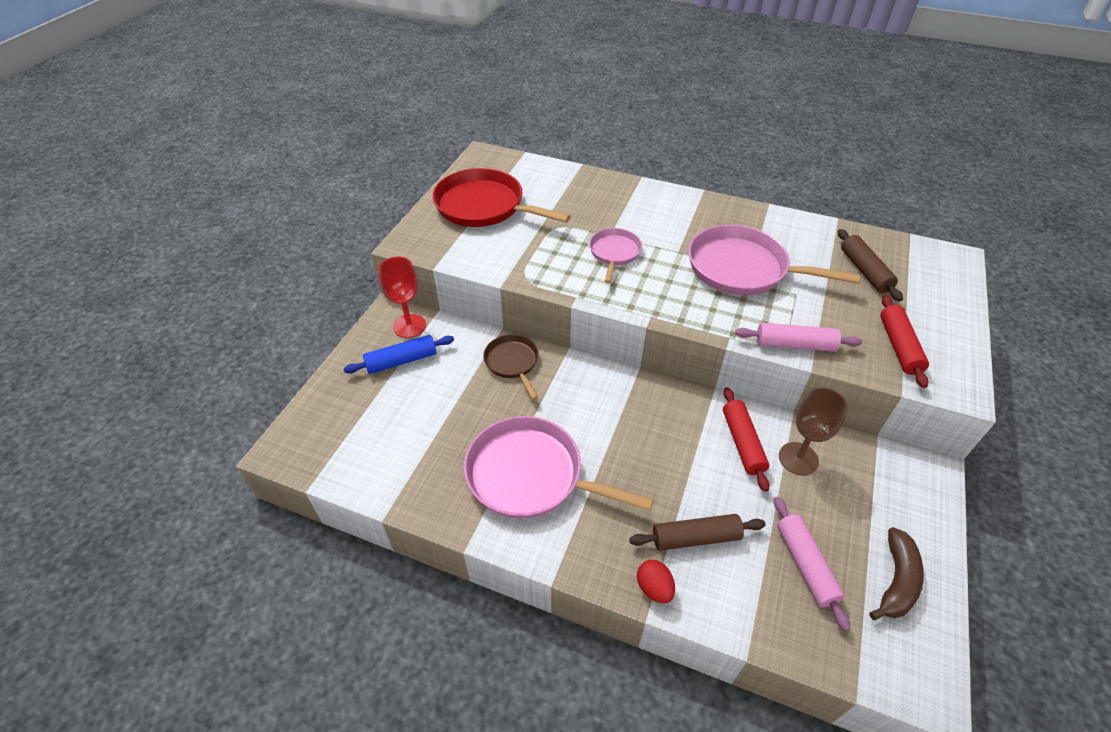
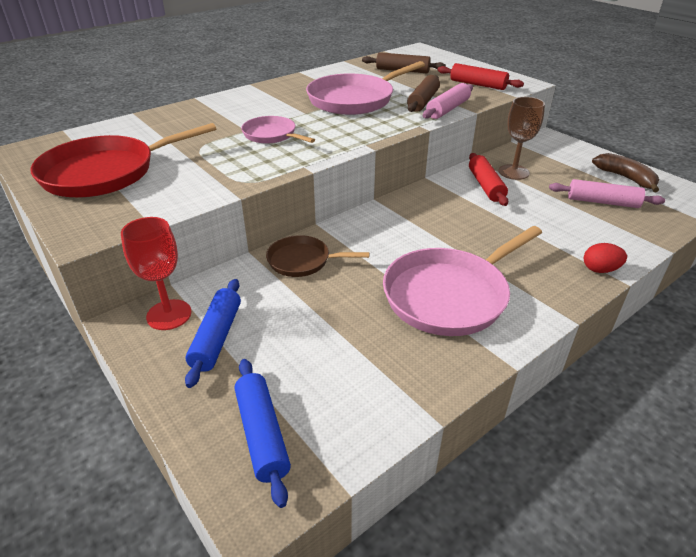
camera: 60 degrees left, 10 degrees down
(332, 426) = (262, 434): none -> blue rolling pin
(695, 537) = (561, 235): brown rolling pin -> brown rolling pin (423, 101)
(742, 443) = (486, 186): red rolling pin -> red rolling pin turned 60 degrees clockwise

